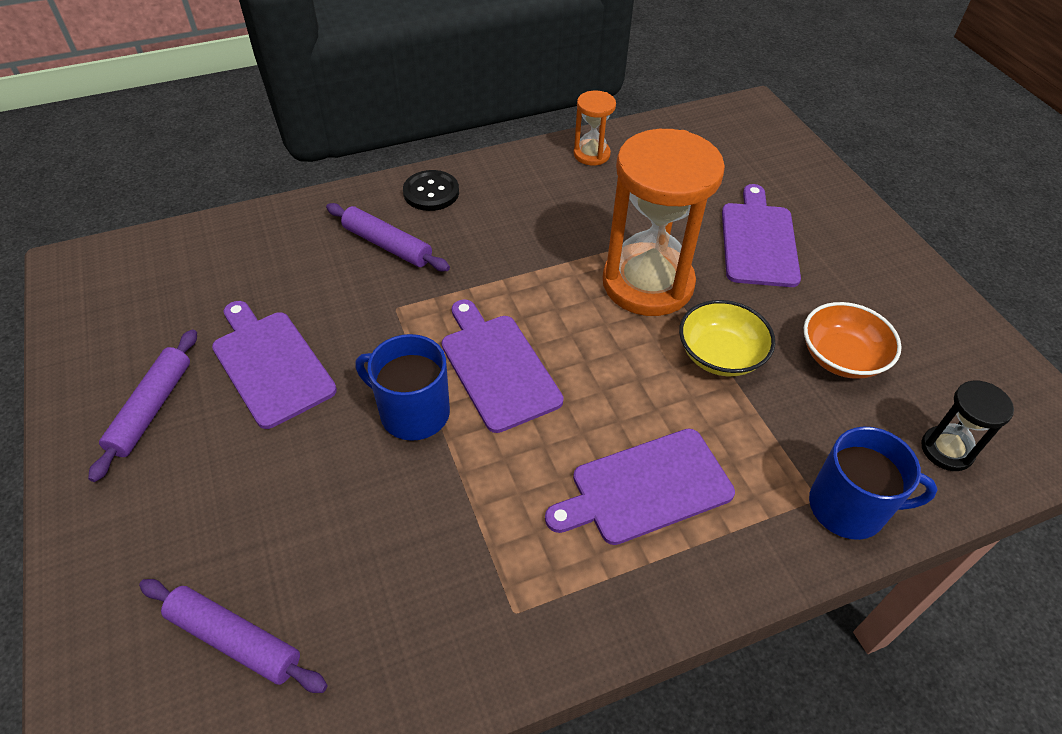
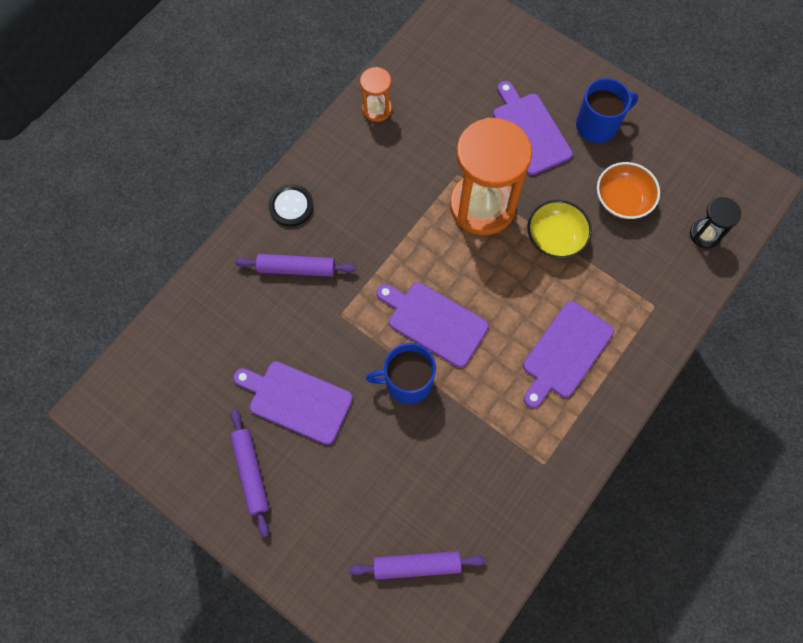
camera: 30 degrees left, 20 degrees up
(849, 507) = (672, 302): blue mug -> blue mug (597, 125)

